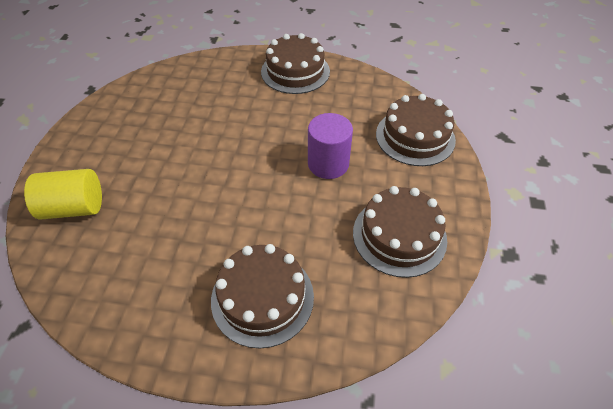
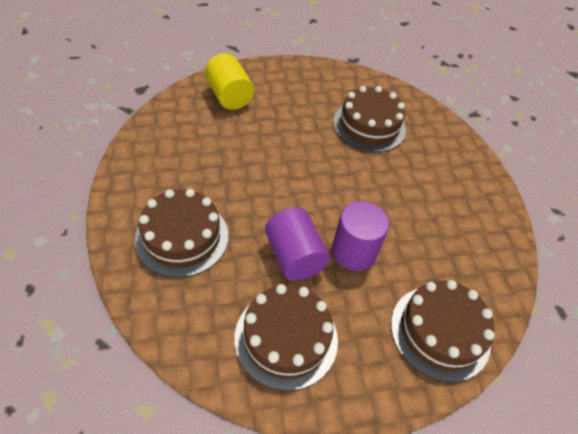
camera: 65 degrees right, 0 degrees up
(295, 71) = (472, 191): brown cake -> brown cake (369, 126)
(319, 207) = (294, 256): none -> purple cylinder

